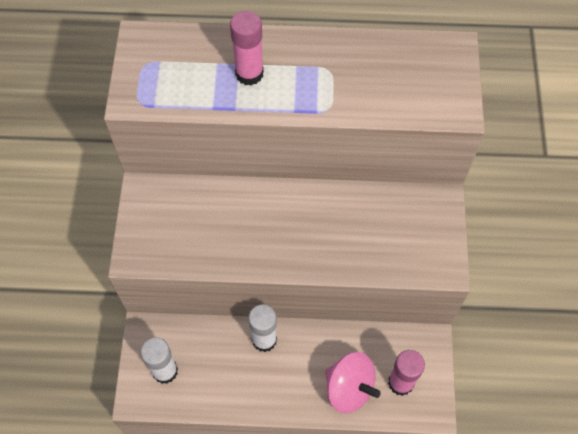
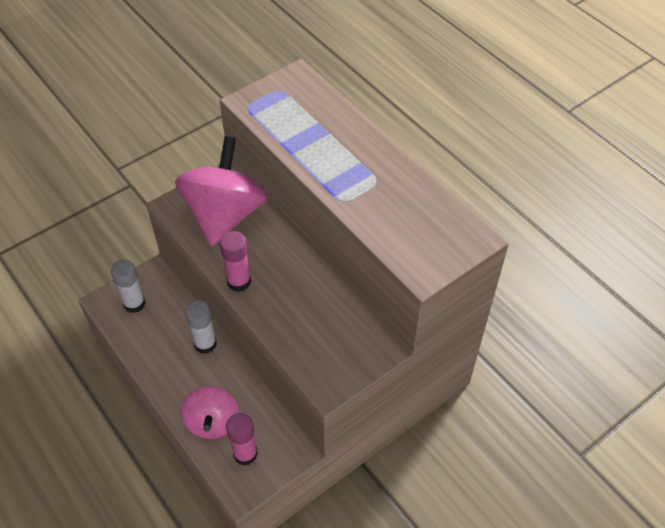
camera: 50 degrees right, 10 degrees down
(189, 219) = (225, 215): none -> pink spinning top
(249, 74) = (327, 143): pink glue stick -> pink glue stick (239, 282)

